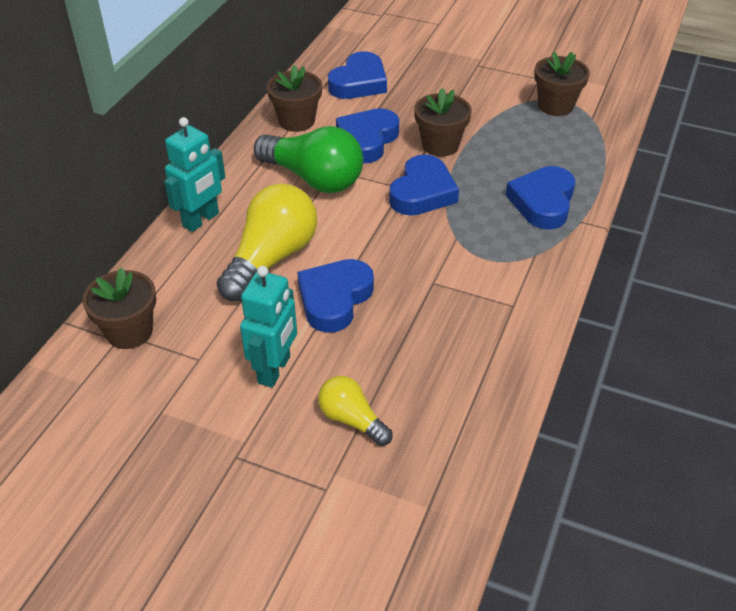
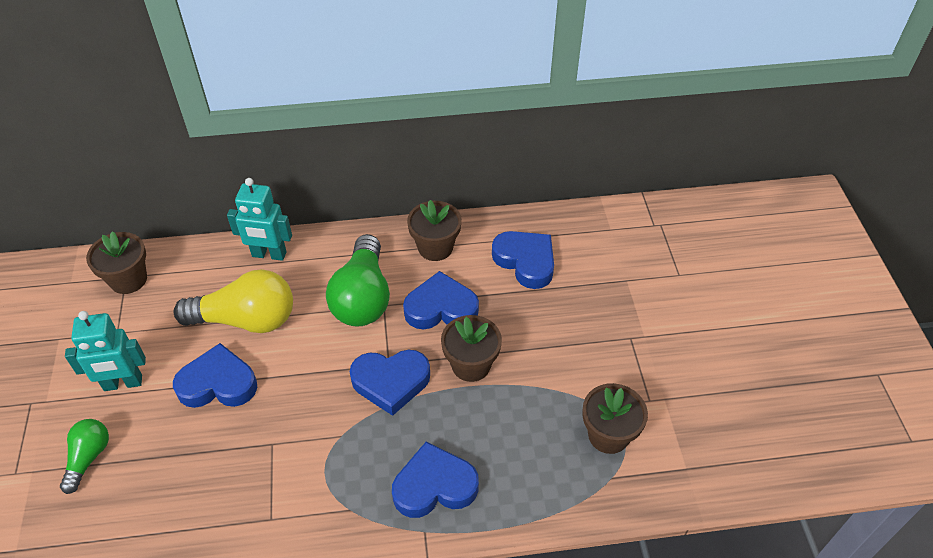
camera: 60 degrees right, 5 degrees up
(352, 419) = (88, 458): yellow light bulb -> green light bulb
(359, 82) = (525, 261): blue heart -> blue heart turned 135 degrees counterclockwise

